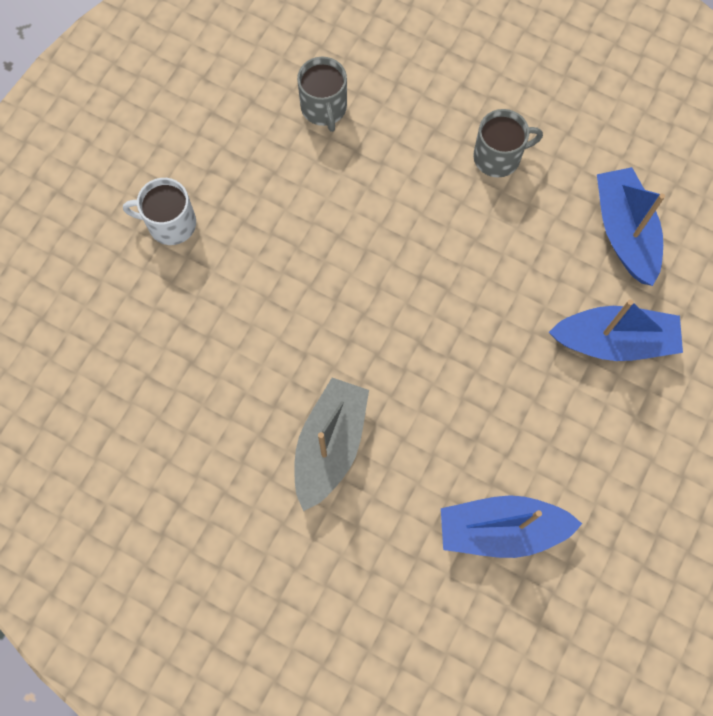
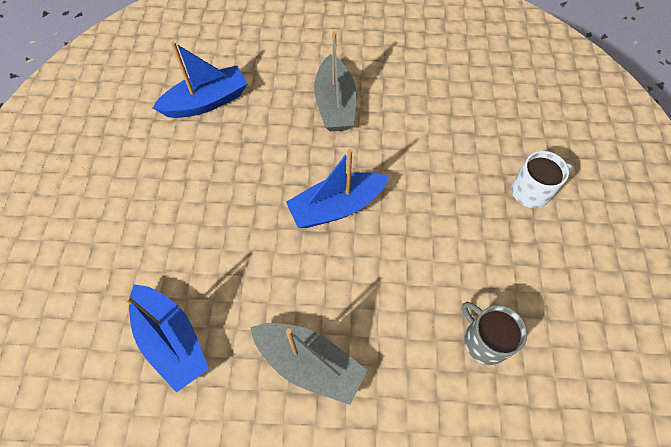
camera: 155 degrees right, 10 degrees down
(498, 157) = (309, 364): grey mug -> grey boat
(614, 341) = (159, 244): blue boat -> blue boat (336, 207)

